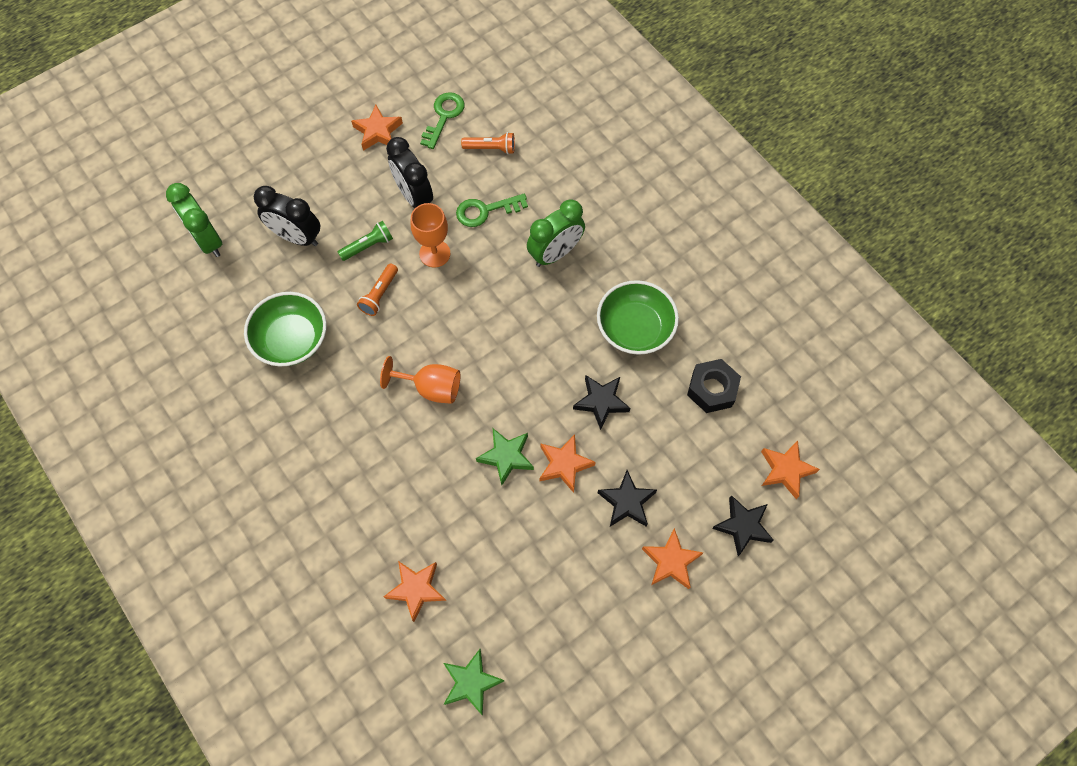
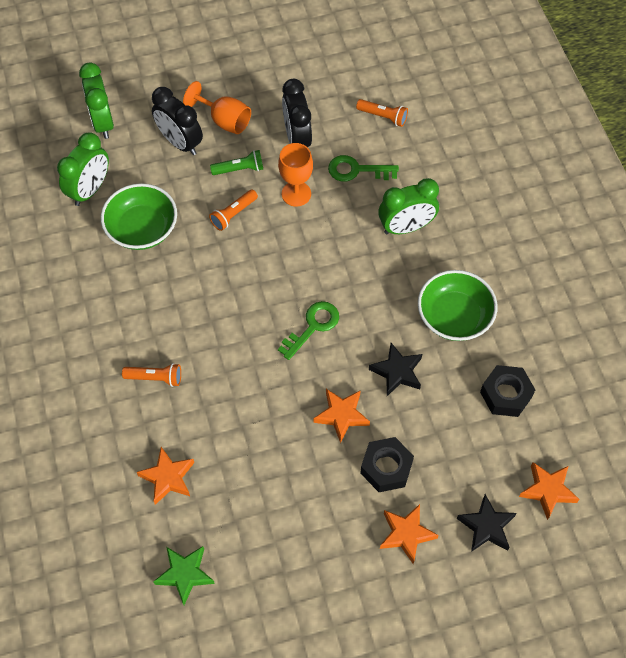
camera: 20 degrees right, 5 degrees down
(221, 316) = (90, 190): none -> green clock
(364, 490) = (155, 378): none -> orange flashlight
(378, 131) = (286, 72): orange star -> none
(431, 388) = (248, 309): orange goblet -> orange goblet (224, 120)
(444, 116) = (351, 76): green key -> green key (313, 326)
(506, 456) = (291, 391): green star -> none
(627, 502) = (386, 468): black star -> black nut

